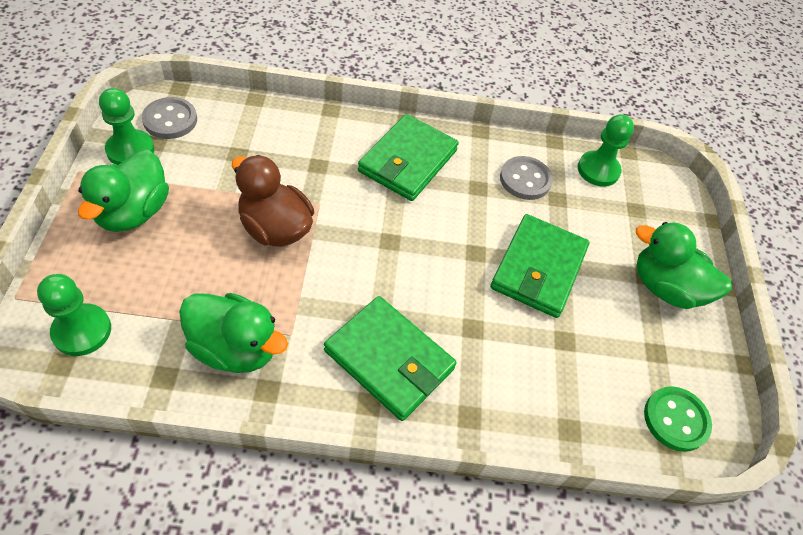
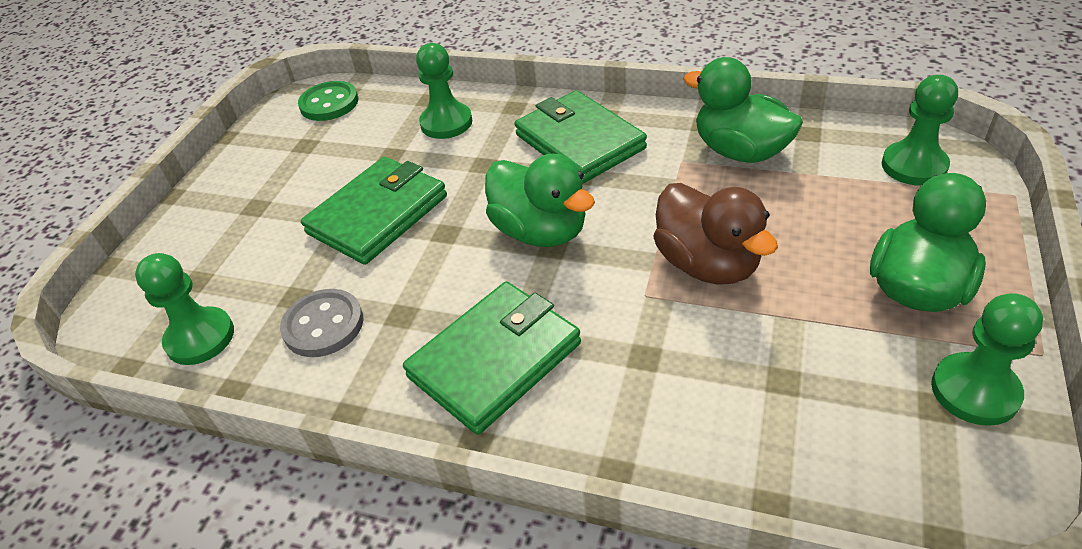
camera: 155 degrees left, 10 degrees down
(170, 120) = (929, 455): grey button -> none
(531, 387) = (446, 123): none -> green pawn
(665, 288) = (243, 195): green duck -> green duck (540, 231)

